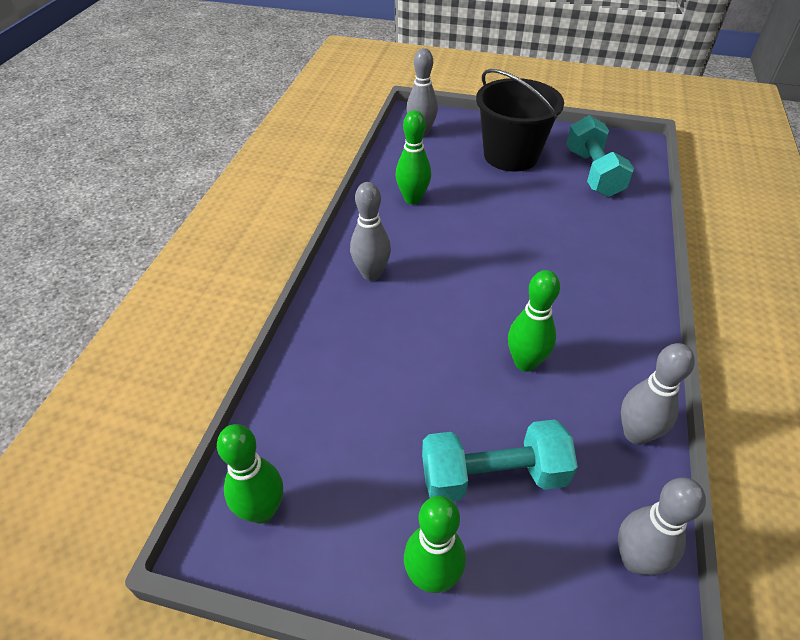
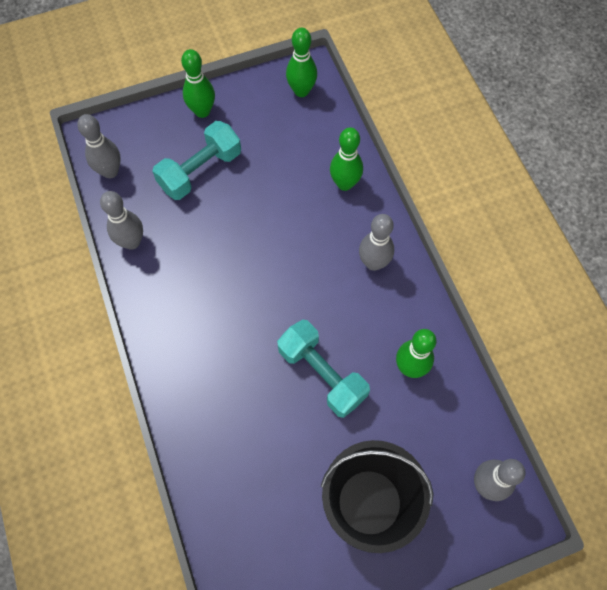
camera: 145 degrees right, 20 degrees up
(525, 362) = (221, 253): green bowling pin -> green bowling pin (344, 183)
(593, 173) = (272, 527): turquoise dumbbell -> turquoise dumbbell (322, 374)

